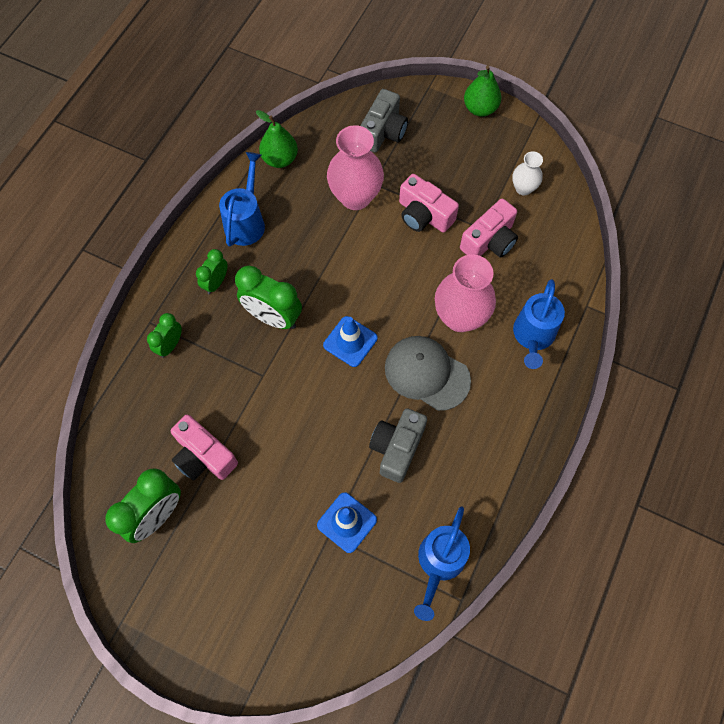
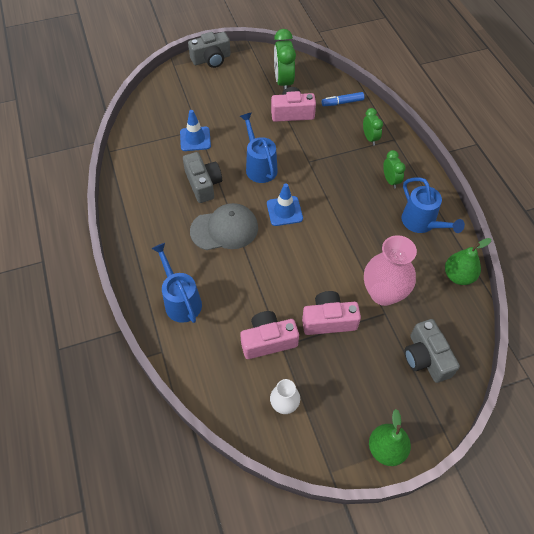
camera: 135 degrees right, 10 degrees down
(135, 418) = (342, 102): none -> blue marker
(193, 652) = (211, 59): none -> grey camera
(273, 317) = (339, 189): green clock -> none
(439, 564) = (133, 156): blue watering can -> blue watering can (259, 166)
(460, 317) = (237, 275): pink vase -> none
(489, 241) = (268, 341): pink camera -> pink camera turned 75 degrees clockwise

